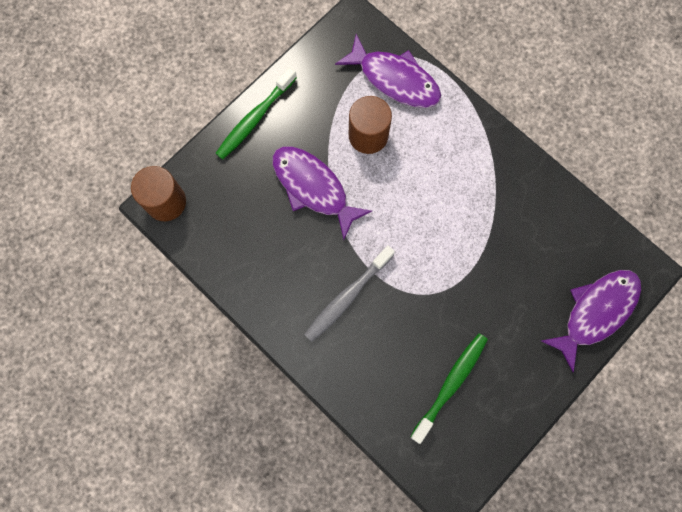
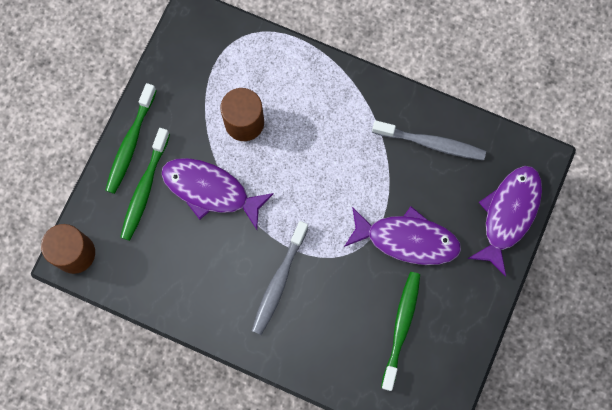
camera: 20 degrees left, 0 degrees up
(252, 165) = (144, 189): none -> green toothbrush
(394, 79) = (250, 60): purple fish -> purple fish (407, 239)
(542, 217) = (431, 143): none -> grey toothbrush

